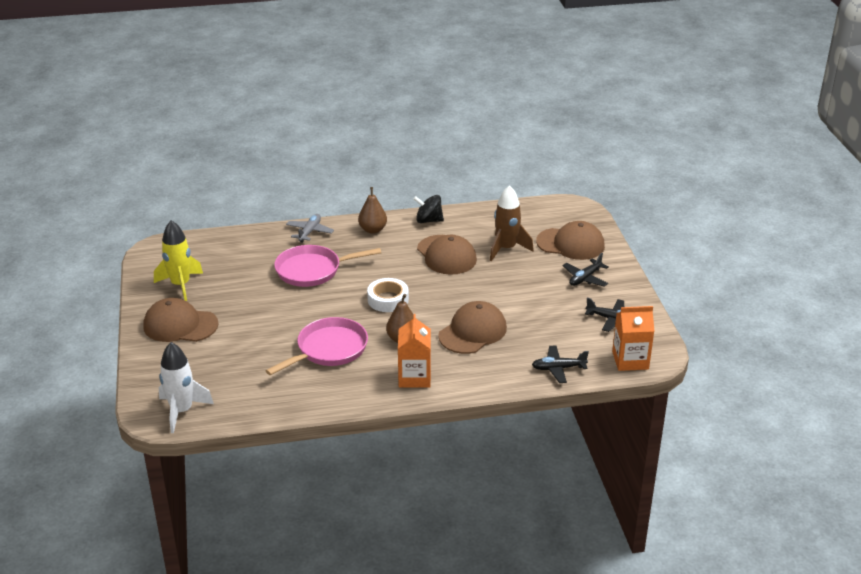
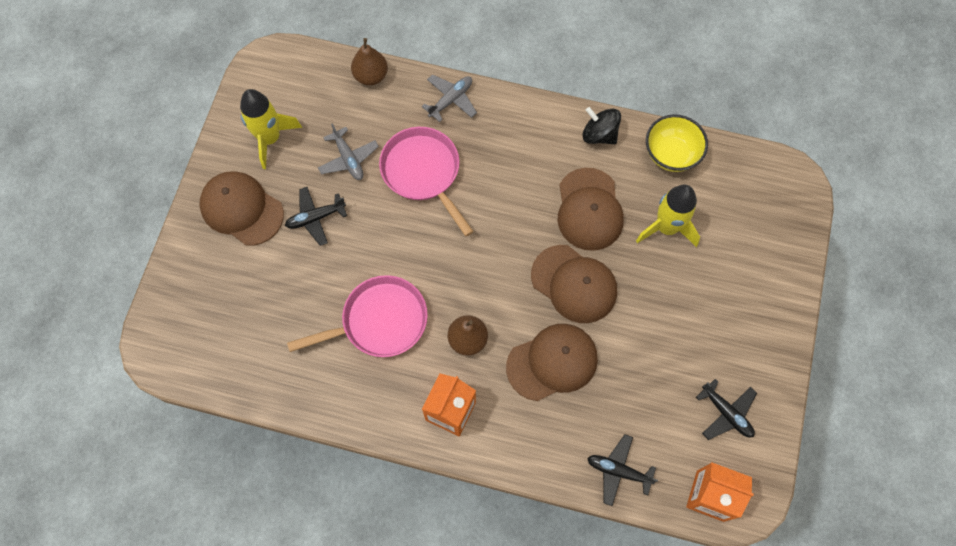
camera: 25 degrees right, 35 degrees up
(182, 411) = (186, 354): white rocket -> none
(250, 278) = (348, 159): none -> grey plane
(312, 270) = (423, 173): pink pan -> pink pan turned 45 degrees clockwise
(373, 230) = (525, 125): brown pear -> brown pear (371, 76)
(388, 299) = (483, 262): white tape -> none
(485, 216) = (671, 154): none -> yellow bowl
(506, 249) = (666, 227): brown rocket -> yellow rocket
(570, 244) = (750, 251): brown cap -> brown cap (574, 284)
(585, 278) = (734, 324): black plane -> black plane (316, 218)

